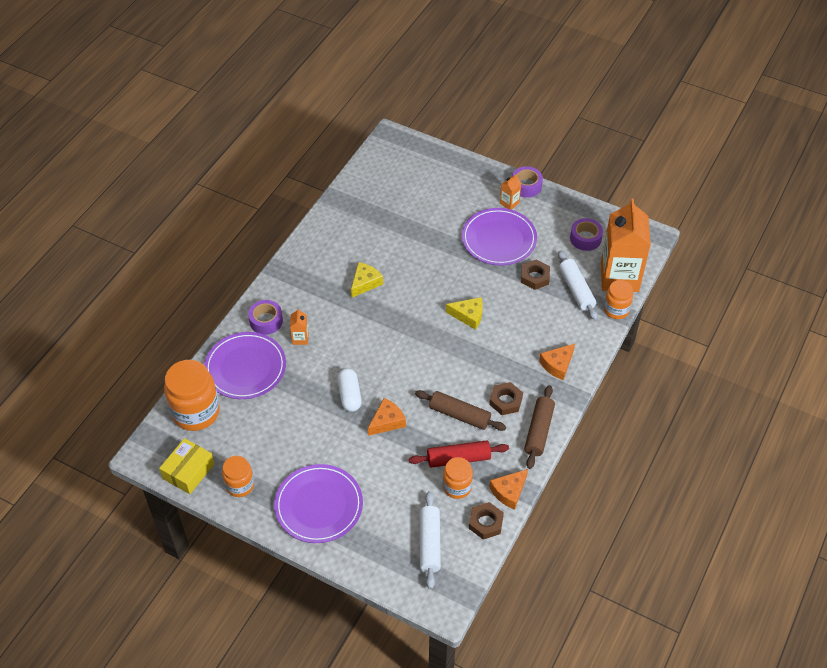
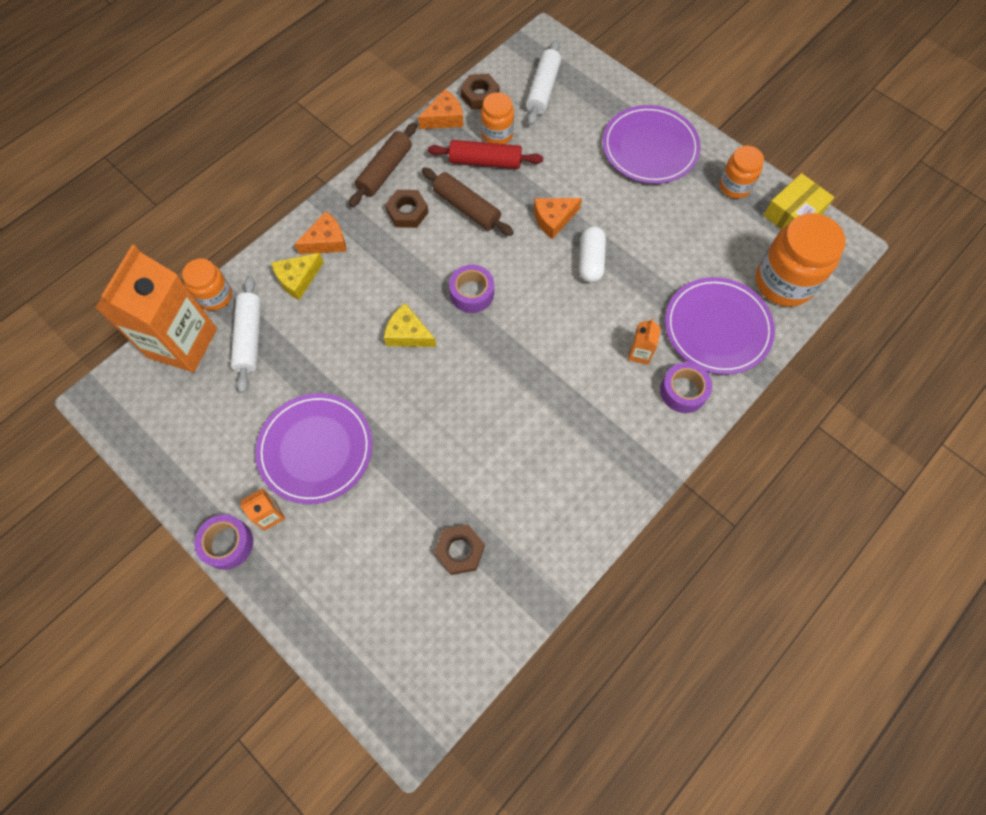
camera: 165 degrees left, 15 degrees up
(365, 283) = (533, 420): yellow cheese -> yellow cheese (298, 279)
(535, 277) = (294, 371): brown nut -> brown nut (459, 551)
(585, 238) = (192, 418): purple tape -> purple tape (472, 293)

